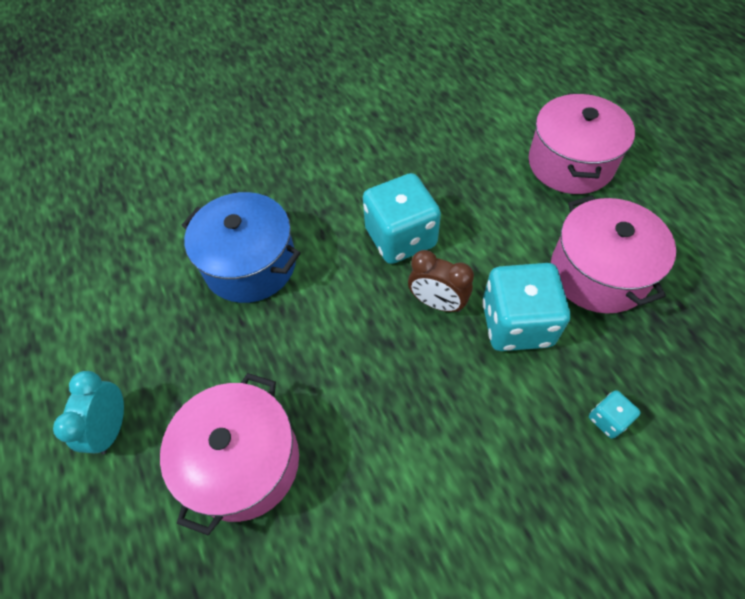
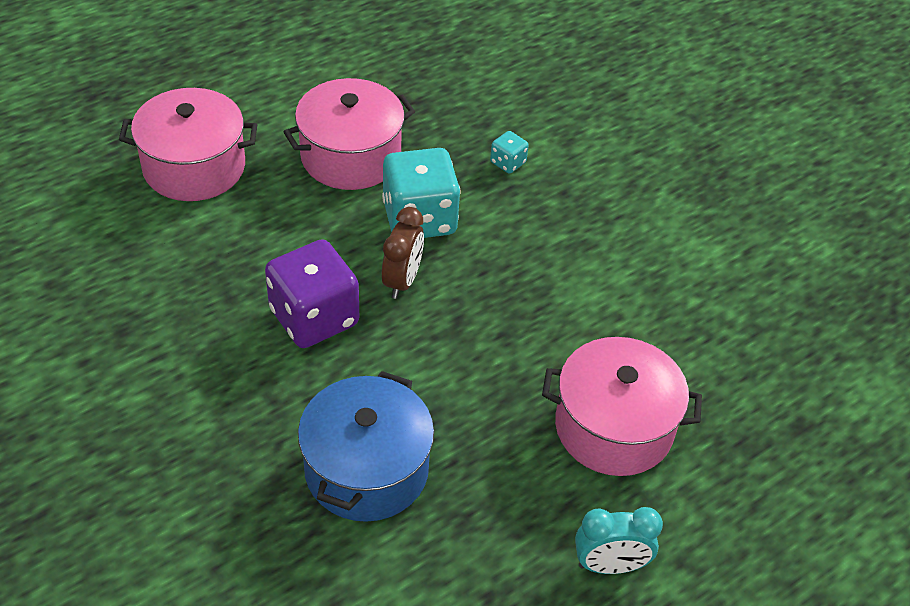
camera: 105 degrees left, 10 degrees down
(400, 238) = (314, 317): turquoise dice -> purple dice

